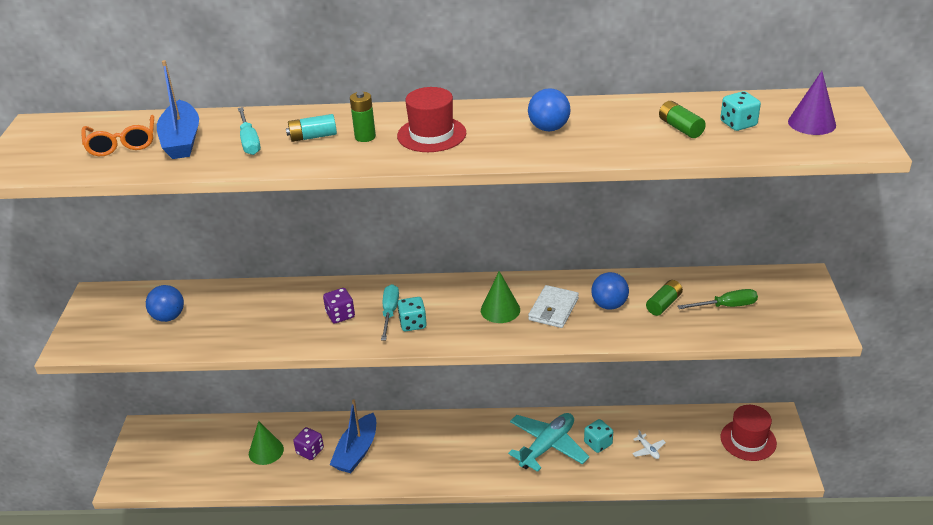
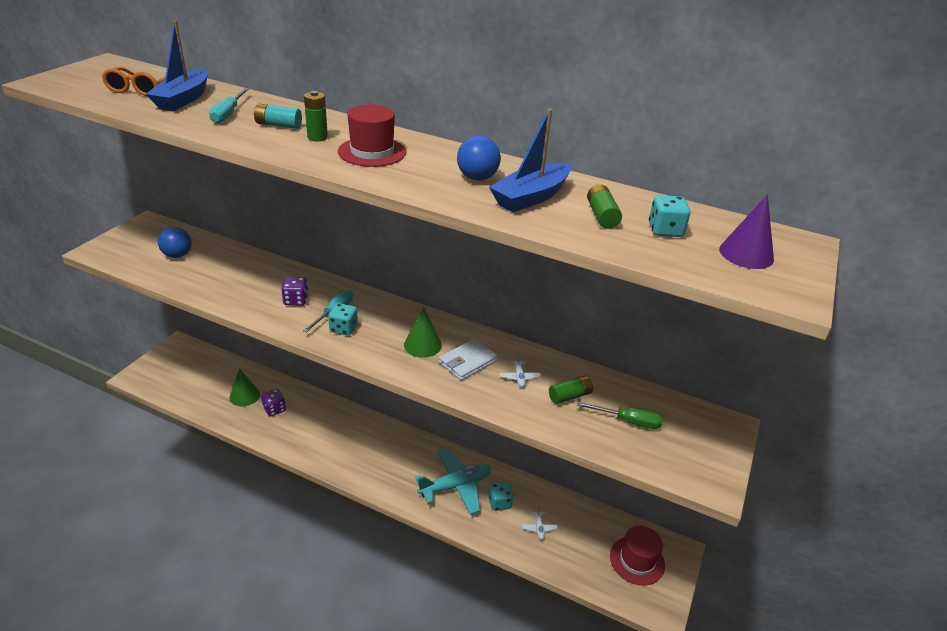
camera: 20 degrees right, 0 degrees up
(357, 451) = (307, 424): blue boat -> blue boat (531, 197)
(609, 305) = (519, 377): blue ball -> white plane

